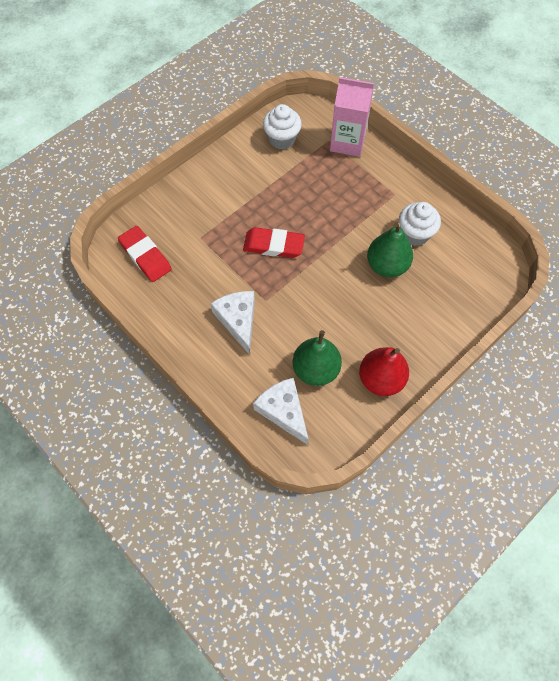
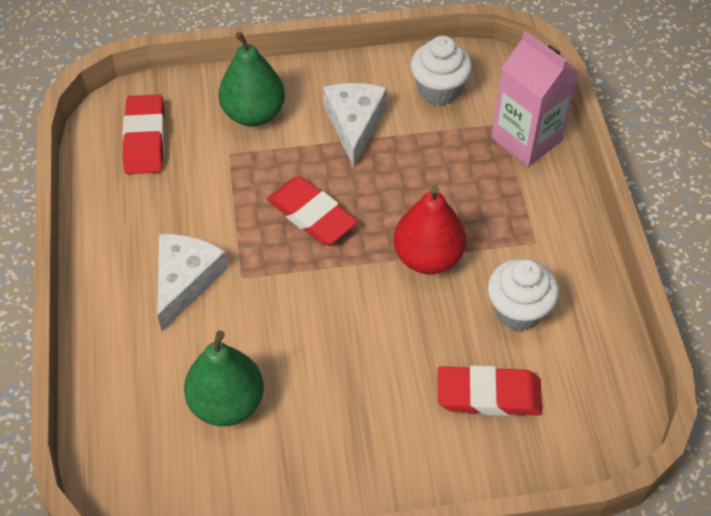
camera: 35 degrees right, 10 degrees down
(283, 411) = (140, 428): white cheese -> white cheese (354, 124)
(381, 379) = (301, 472): red pear -> red pear (428, 257)
(387, 265) = (441, 329): green pear -> green pear (253, 113)
(435, 284) = (488, 395): none -> red eraser

